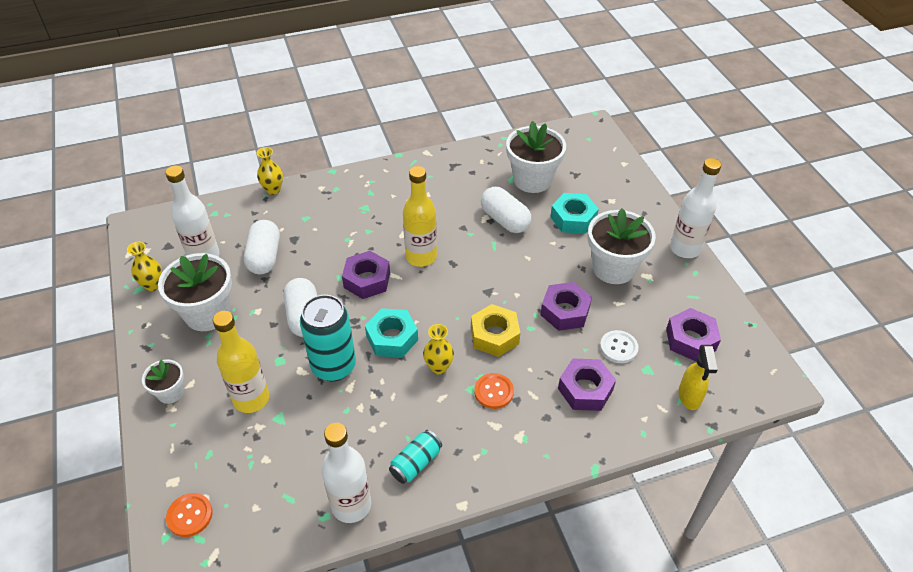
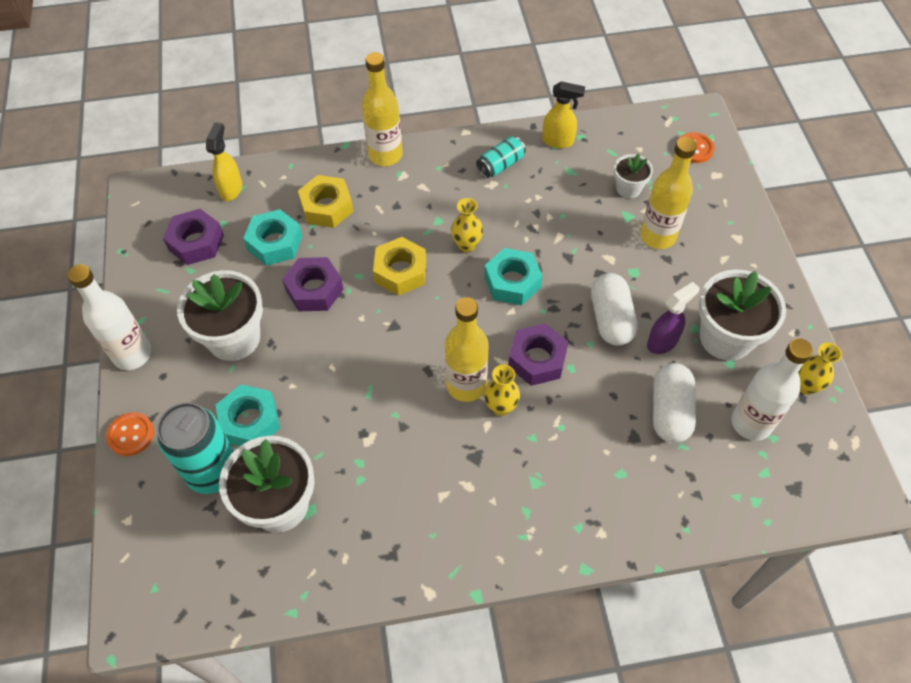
camera: 170 degrees left, 10 degrees up
(170, 392) = (742, 252): white flower pot -> white flower pot (628, 188)
(262, 304) = (662, 342): none -> purple spray bottle
(273, 190) = (675, 538): yellow vase -> yellow vase (501, 407)
(333, 366) = (576, 259): turquoise can -> turquoise can (213, 471)
(351, 505) = (558, 141): white bottle -> yellow spray bottle
(493, 392) = (416, 215): orange button -> orange button (131, 435)
(505, 220) = (343, 431): white capsule -> none
(546, 459) = (385, 155): none -> yellow bottle
(585, 389) = (327, 207): purple nut -> yellow nut
(618, 347) = (275, 243): white button -> turquoise nut

